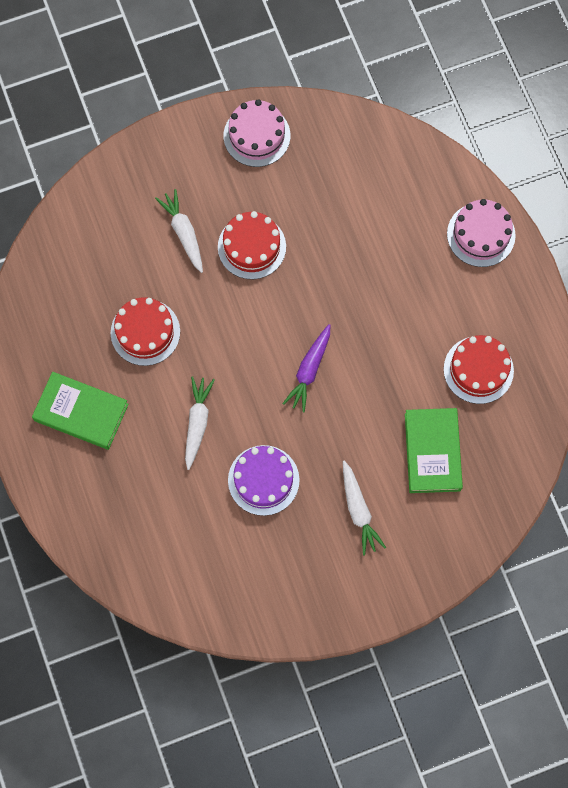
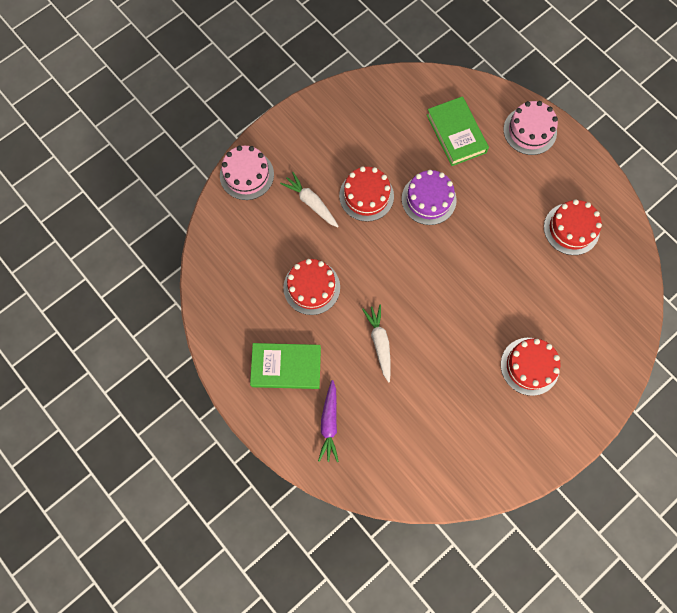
camera: 20 degrees left, 0 degrees up
(257, 135) = (337, 114): pink cake -> pink cake (246, 175)
(263, 480) = (448, 369): purple cake -> purple cake (428, 199)
(309, 370) = (448, 273): purple carrot -> purple carrot (329, 423)
(358, 510) = (529, 366): white carrot -> red cake
(432, 452) = (565, 302): green book -> green book (456, 134)

